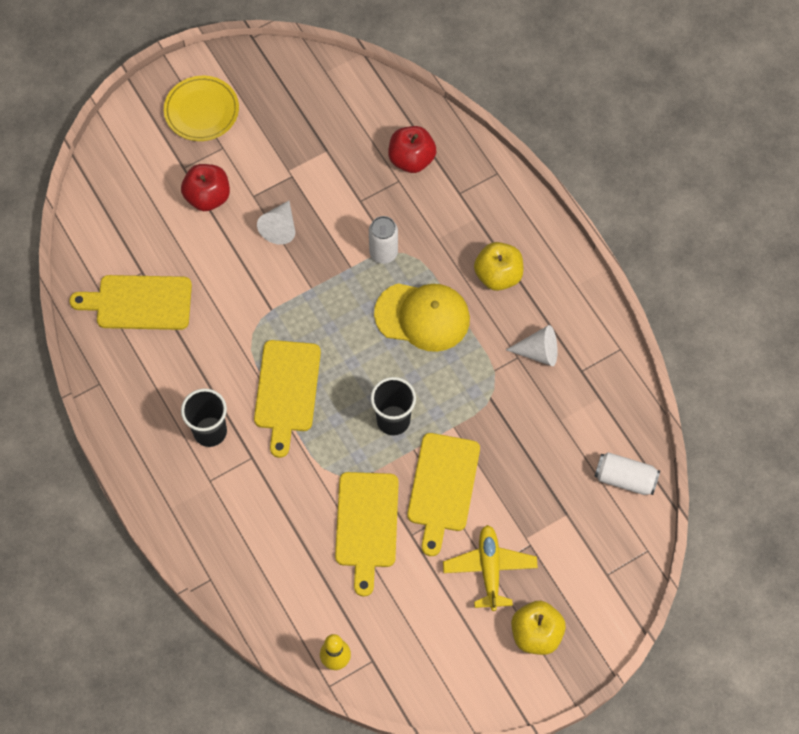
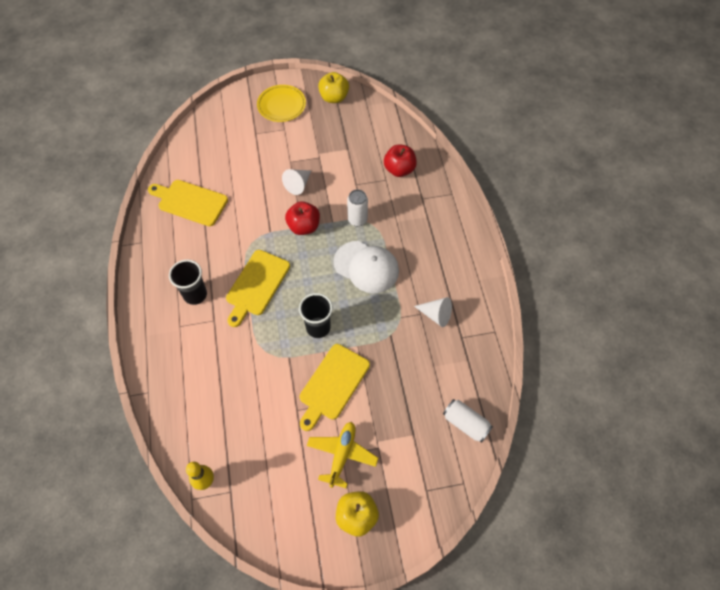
camera: 20 degrees right, 5 degrees down
(208, 197) = (262, 154): red apple -> red apple (304, 226)
(367, 525) = (269, 392): yellow cutting board -> none
(422, 316) = (366, 267): yellow cap -> white cap
(498, 275) = (427, 257): yellow apple -> yellow apple (334, 97)

